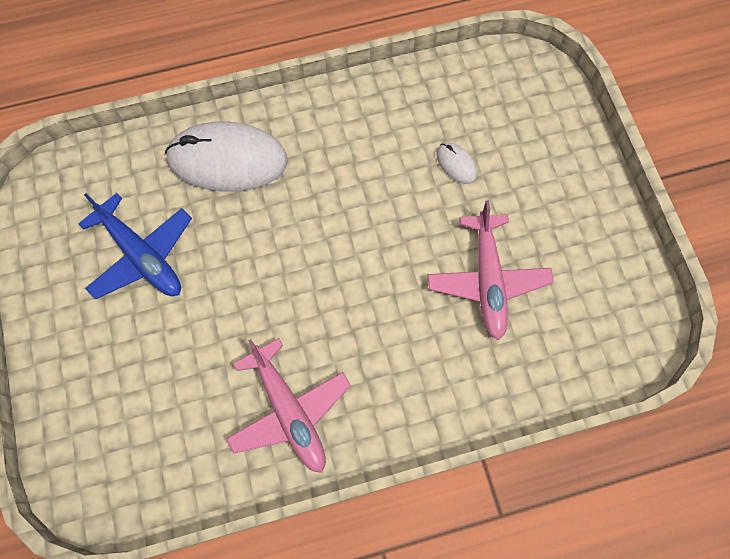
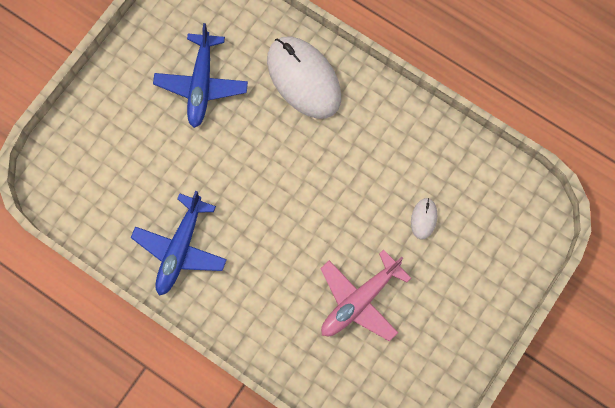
camera: 50 degrees right, 5 degrees up
(289, 411) = (180, 248): pink plane -> blue plane

